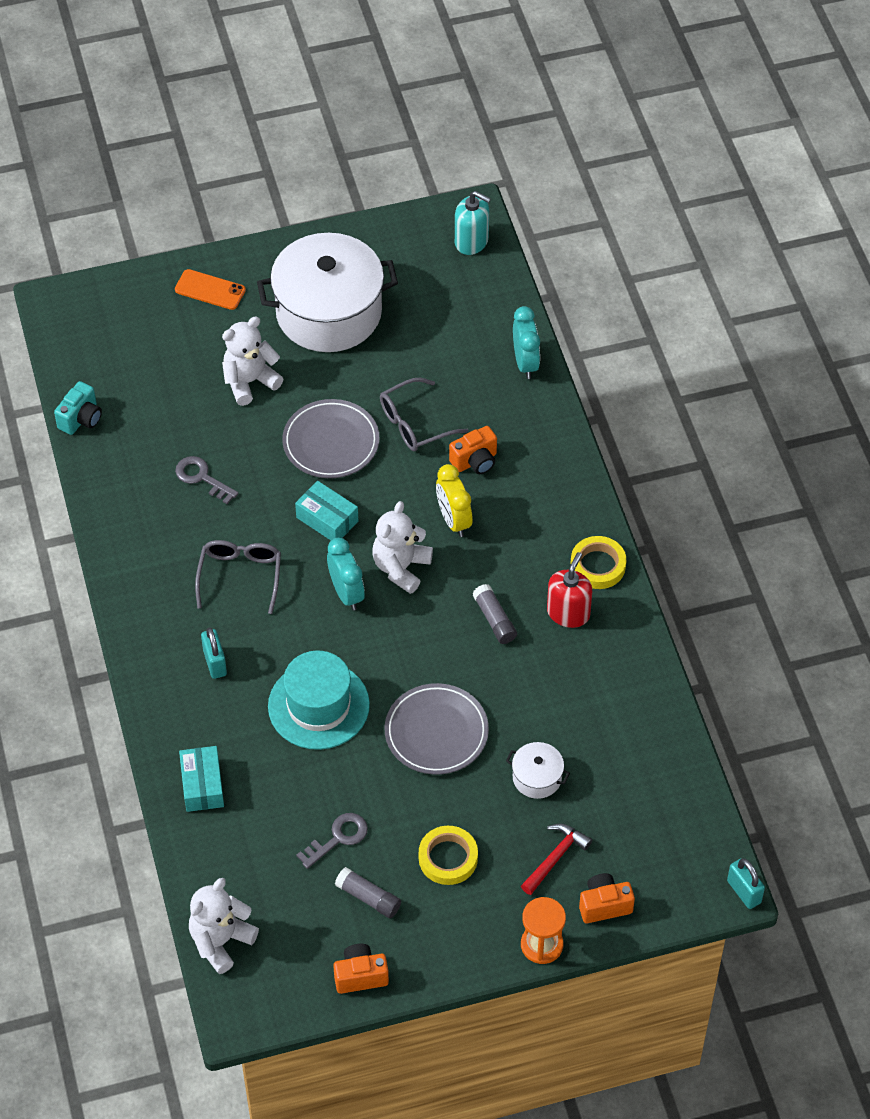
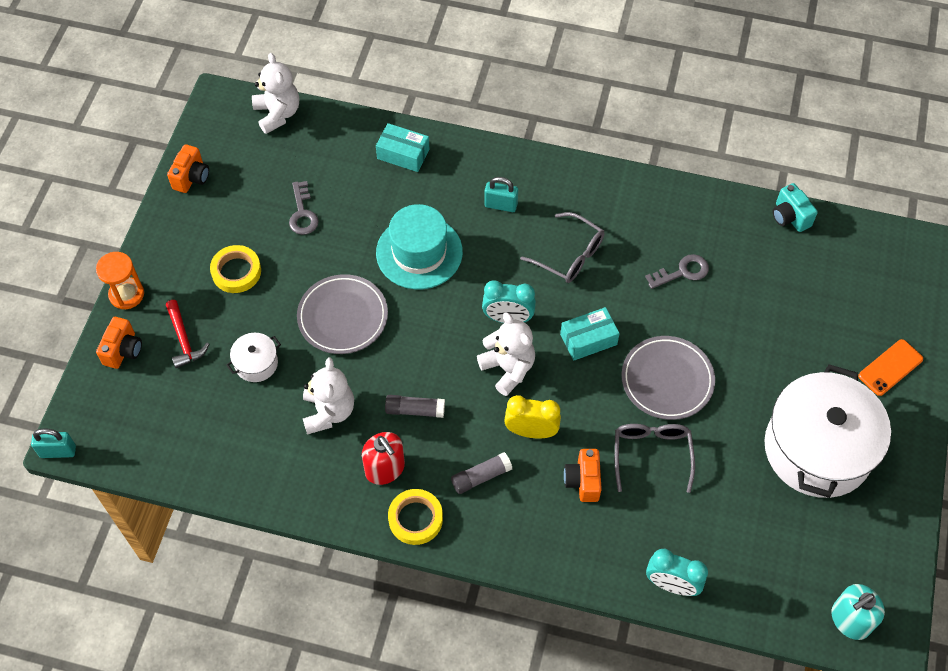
camera: 120 degrees right, 5 degrees up
(250, 381) = (767, 350): white teddy bear -> white teddy bear (328, 412)
(368, 897) = (244, 209): grey glue stick -> grey glue stick (481, 477)

